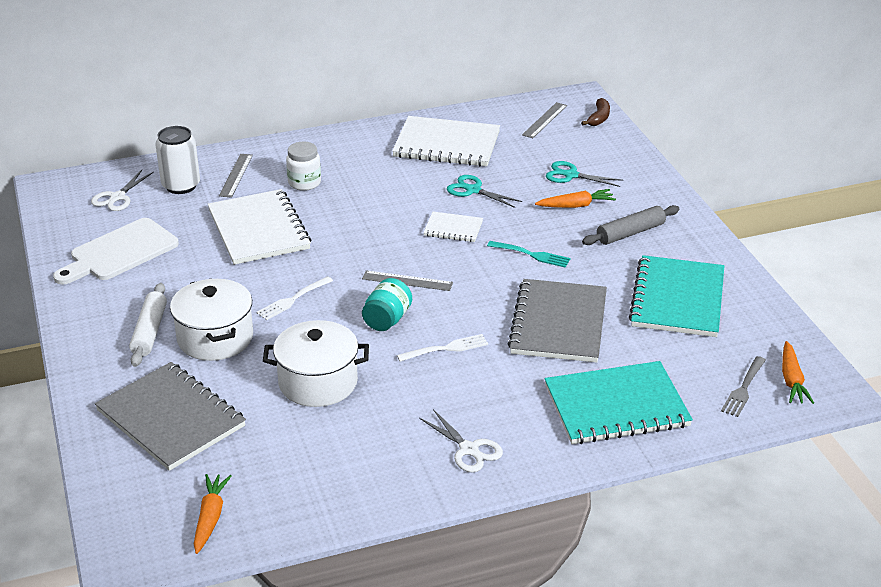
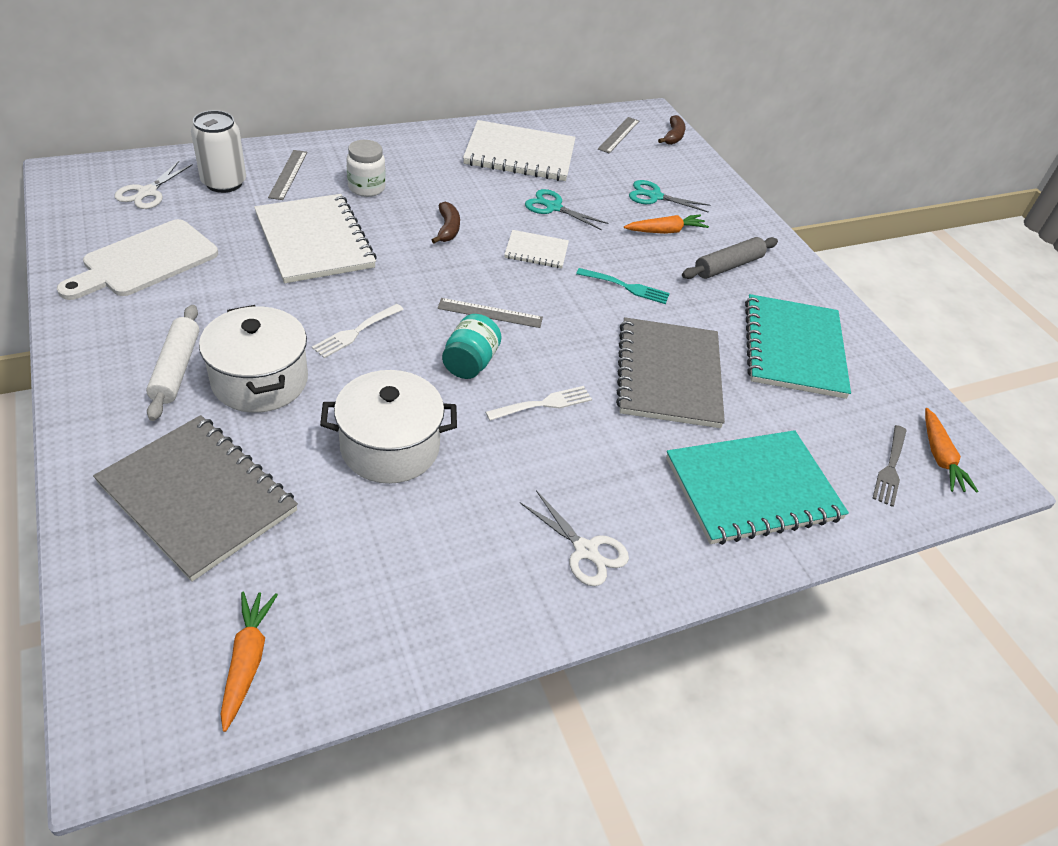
camera: 10 degrees left, 10 degrees up
(375, 214) = (448, 229): none -> brown banana

